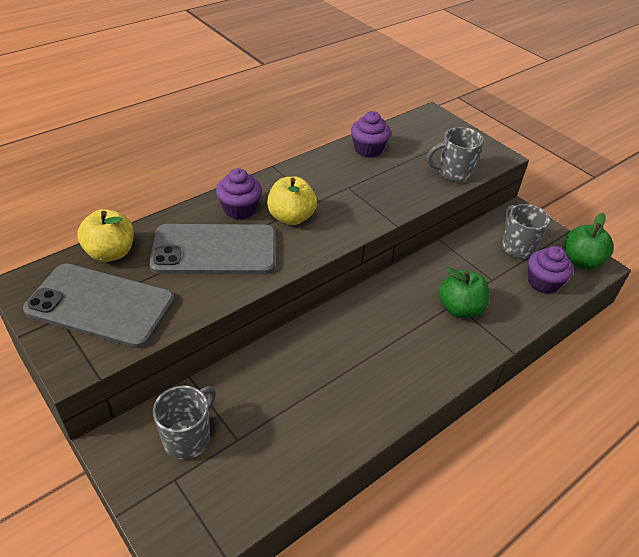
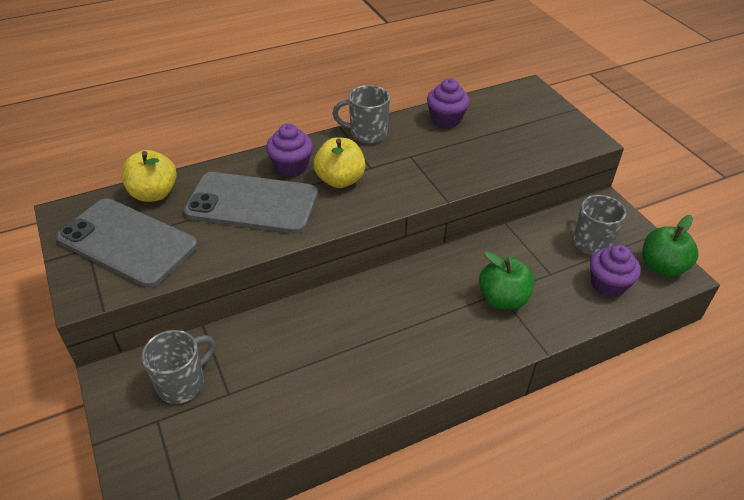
camera: 15 degrees right, 0 degrees up
(453, 173) = (531, 153): grey mug -> grey mug (367, 134)

